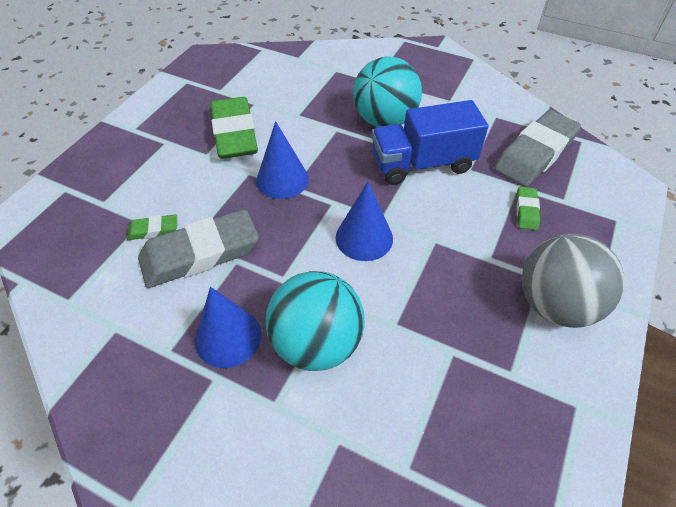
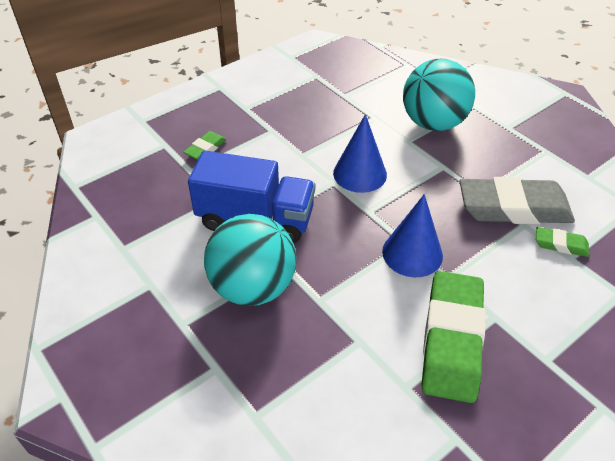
camera: 155 degrees left, 5 degrees down
(228, 337) = (497, 145): blue cone -> none
(535, 154) = (137, 190): grey eraser -> none
(555, 304) = (254, 93): grey ball -> none

